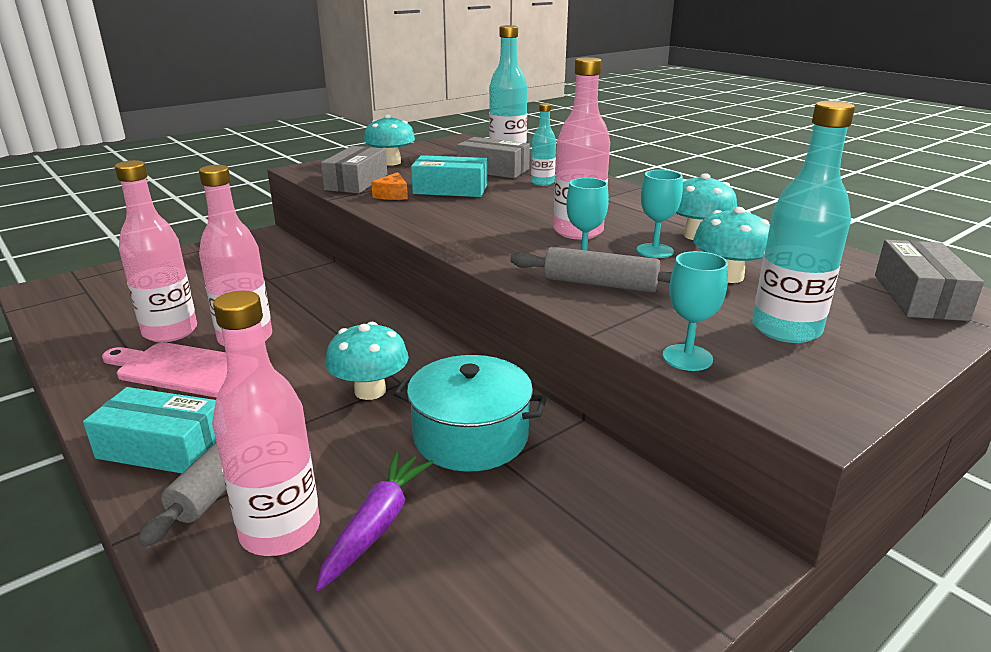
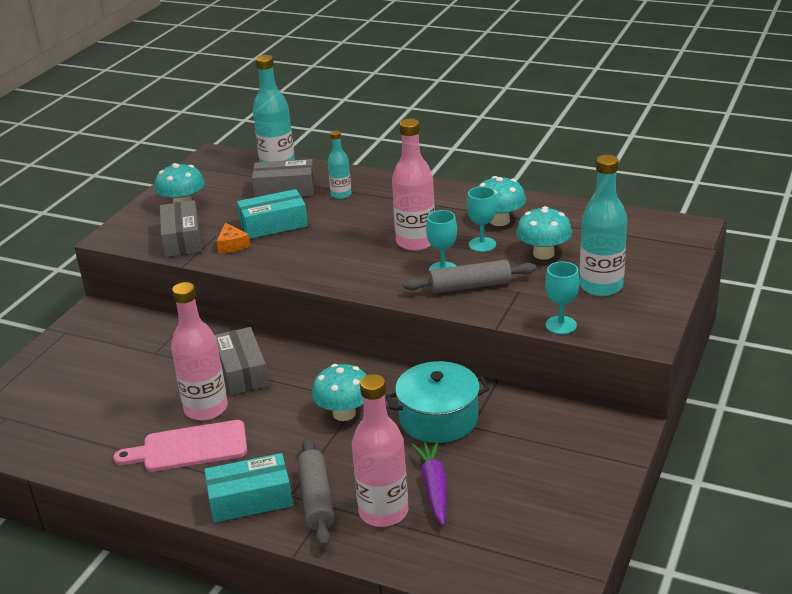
camera: 25 degrees left, 5 degrees up
(170, 332) = (137, 424): pink bottle -> none
(919, 297) = (660, 235): grey box -> grey box (242, 371)

